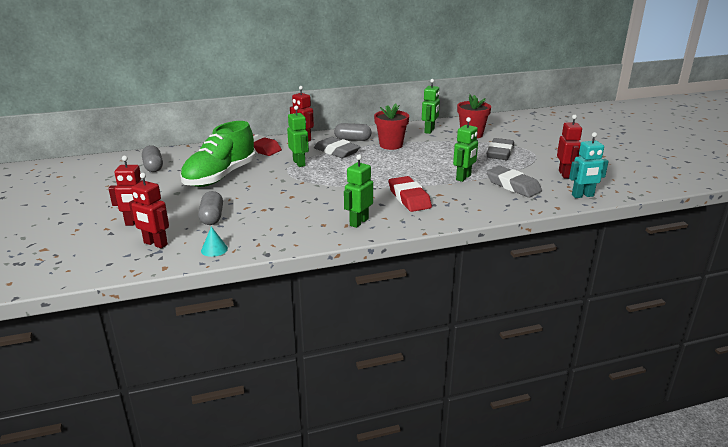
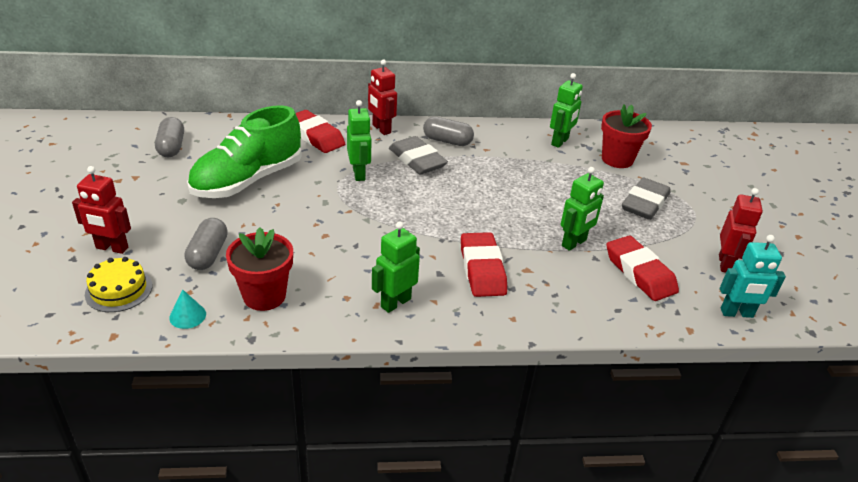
camera: 10 degrees right, 10 degrees up
(155, 244) = (119, 290): red robot -> yellow cake
(391, 145) = (495, 161): red flower pot -> red flower pot (264, 296)
(513, 186) = (639, 273): grey eraser -> red eraser

